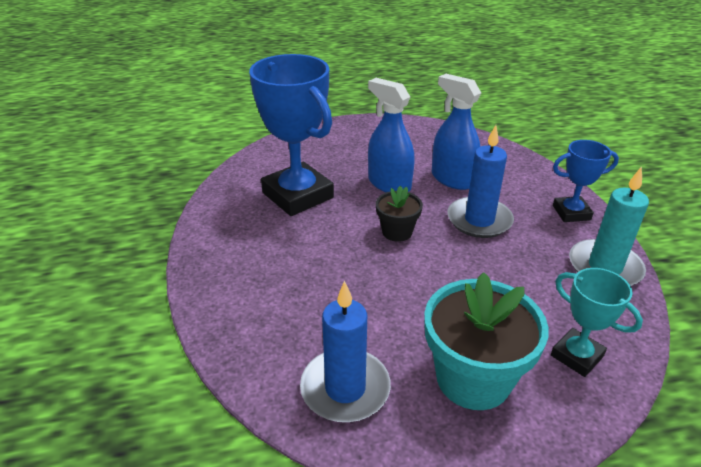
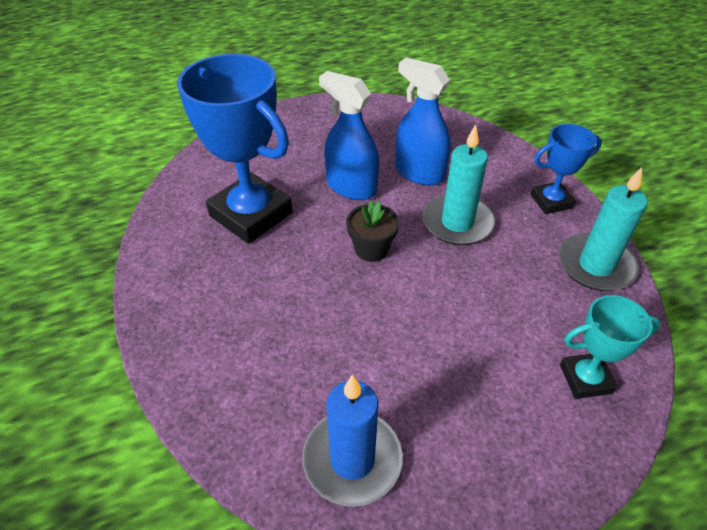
camera: 10 degrees left, 10 degrees up
(473, 378) = (485, 424): turquoise flower pot -> none
(479, 220) = (457, 223): blue candle -> turquoise candle
(577, 356) = (585, 379): turquoise trophy -> turquoise trophy turned 45 degrees counterclockwise

